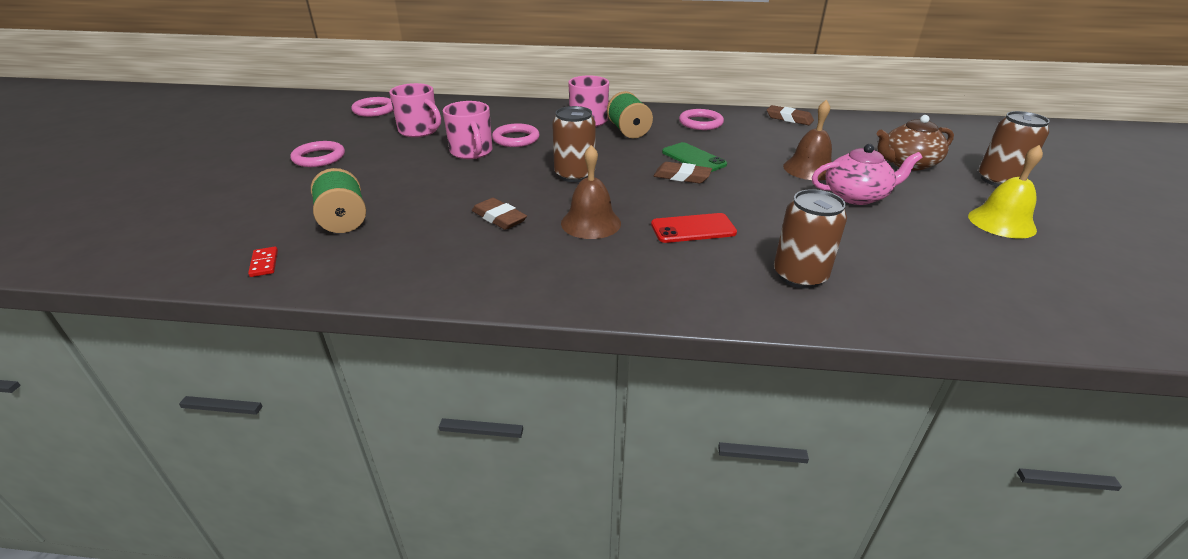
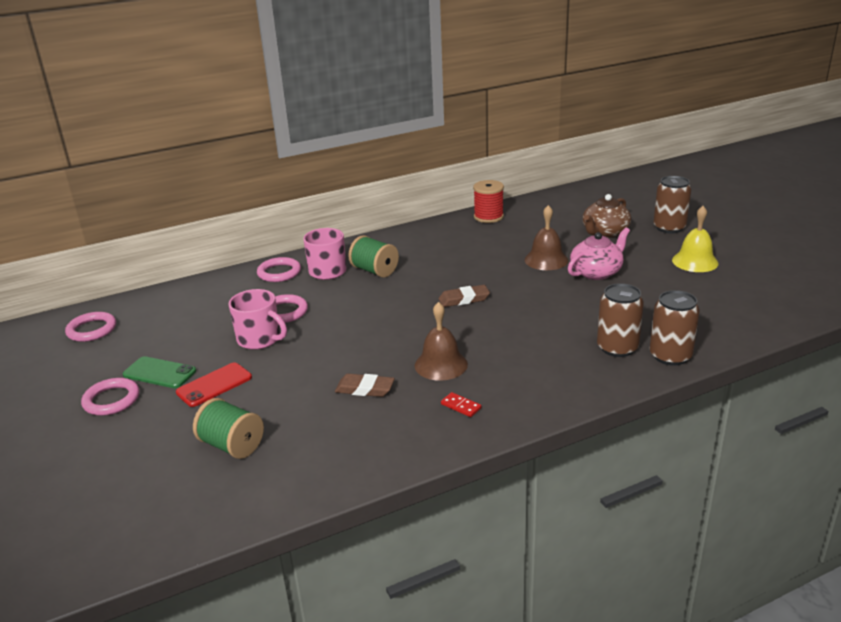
camera: 30 degrees left, 5 degrees down
(264, 263) = (216, 509): red domino -> red domino (461, 406)
(419, 131) = (176, 336): pink mug -> none
(574, 175) = (379, 328): brown can -> brown can (670, 356)
(693, 158) = (455, 279): green phone -> green phone (159, 373)
(693, 229) = (517, 340): red phone -> red phone (214, 385)
(700, 123) = (425, 243): pink ring -> pink ring (279, 273)
(789, 119) = (488, 217): brown eraser -> red spool

